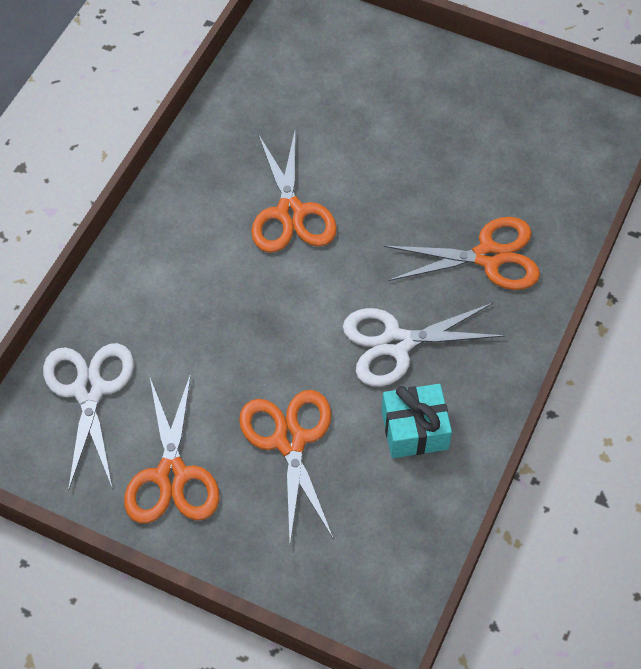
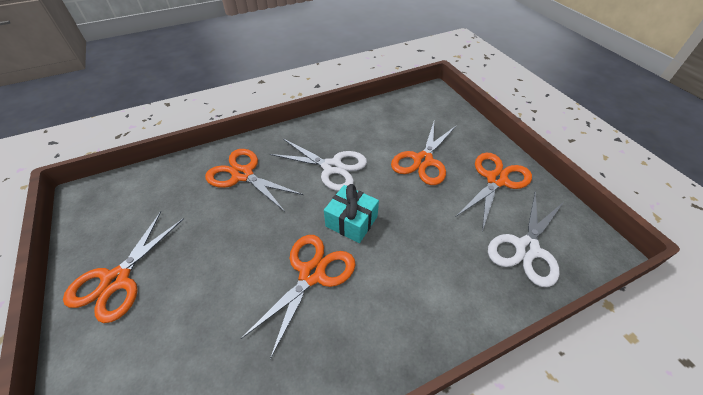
camera: 140 degrees left, 10 degrees down
(414, 430) = (362, 134): turquoise gift -> turquoise gift (351, 221)
(456, 92) = (116, 280): none -> orange scissors

